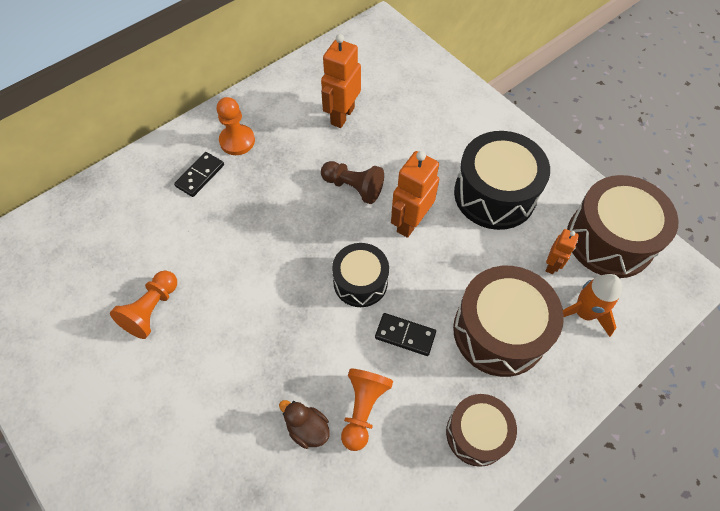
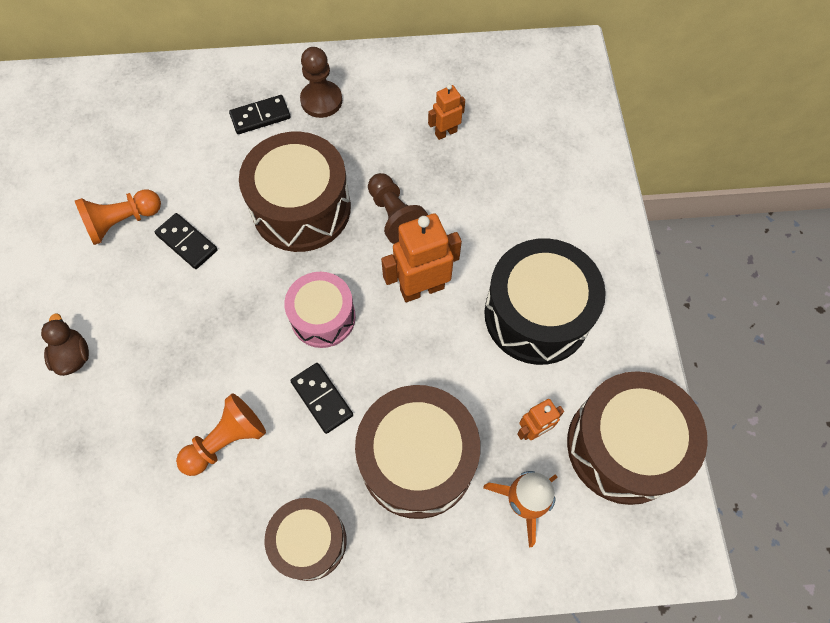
camera: 35 degrees right, 5 degrees up
(216, 293) = (187, 242): none -> black domino
(237, 141) = (321, 100): orange pawn -> brown pawn
(283, 220) = (301, 208): none -> brown drum
(307, 428) = (165, 423): brown duck -> brown duck (73, 356)
(342, 115) = (445, 132): orange robot -> orange robot, size x0.56
(360, 282) = (323, 317): black drum -> pink drum

